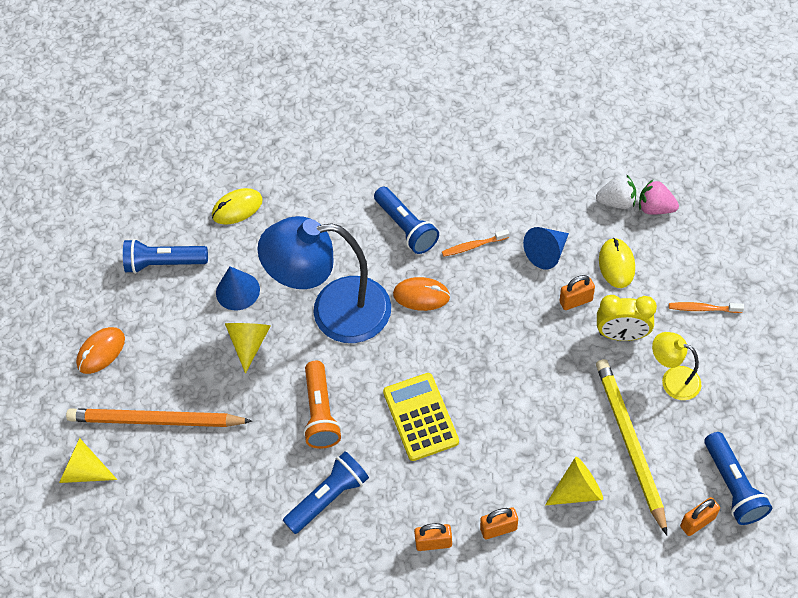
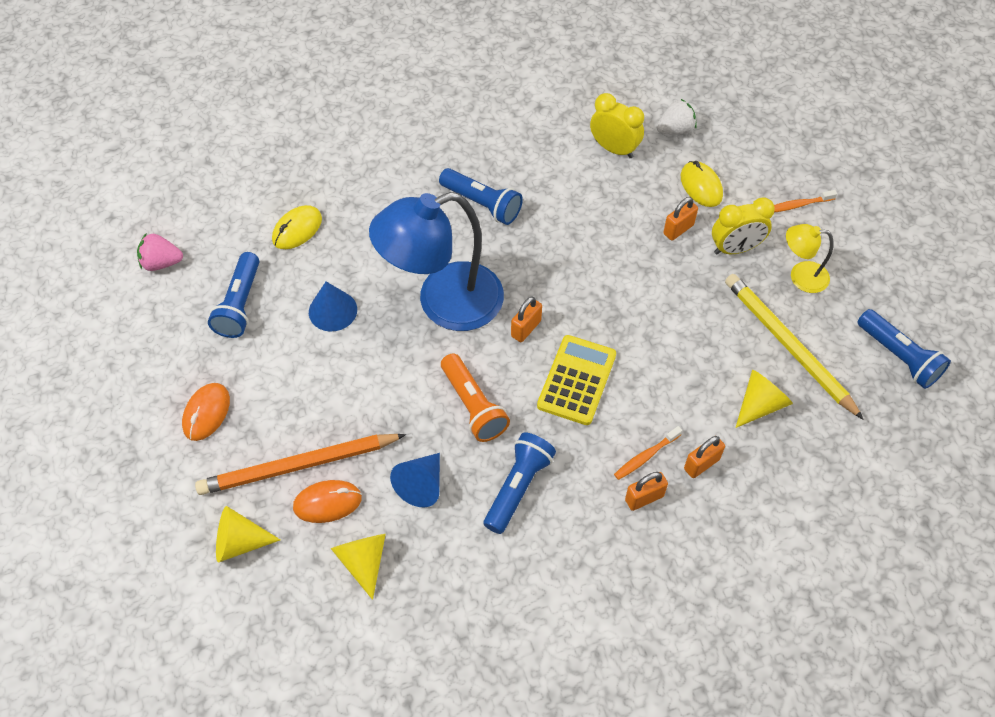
camera: 25 degrees left, 0 degrees up
(164, 263) = (240, 304): blue flashlight -> blue flashlight turned 60 degrees counterclockwise
(249, 343) = (368, 359): yellow cone -> yellow cone (363, 561)
(420, 417) = (577, 380): yellow calculator -> yellow calculator turned 60 degrees clockwise
(421, 295) = (526, 264): orange mouse -> orange mouse (327, 502)
(473, 246) = (557, 204): orange toothbrush -> orange toothbrush (645, 456)
(547, 253) = (630, 193): blue cone -> blue cone (421, 485)
(550, 206) = (614, 149): none -> yellow clock
(655, 208) = (713, 127): pink strawberry -> pink strawberry (161, 263)
(697, 522) = (882, 399): orange padlock -> orange padlock (526, 328)

